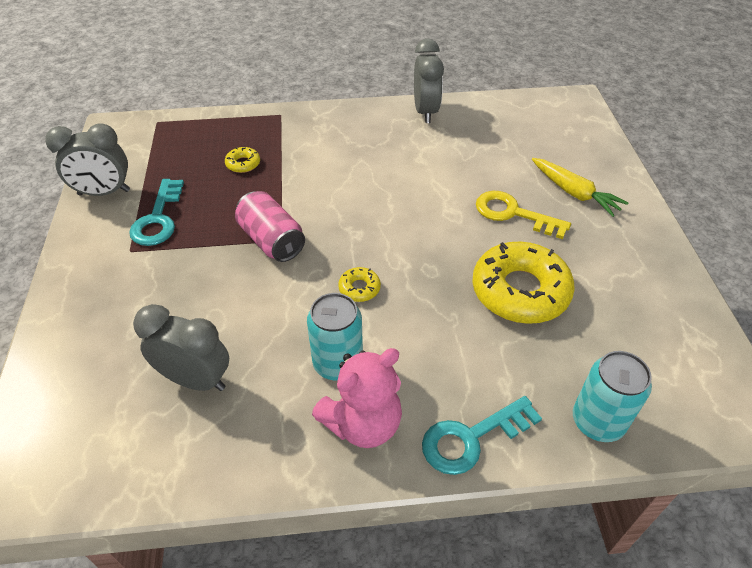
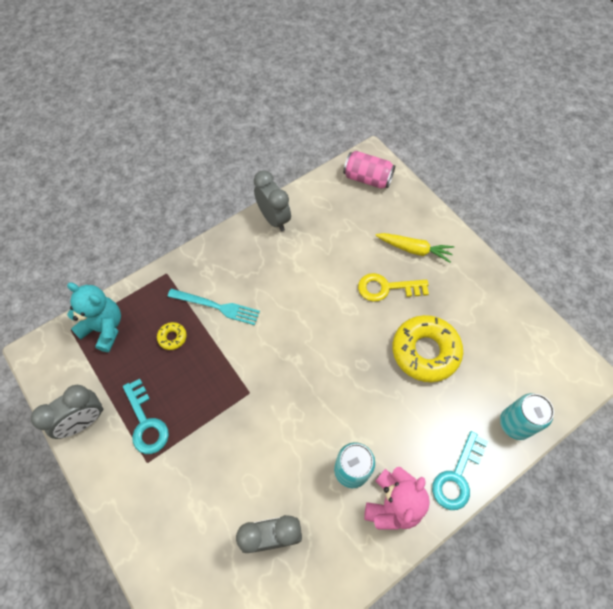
camera: 30 degrees left, 15 degrees up
(187, 132) = (104, 328): none -> turquoise teddy bear
(272, 240) = (243, 397): pink can -> pink can (367, 178)
(307, 157) = (216, 306): none -> turquoise fork
(359, 288) = (328, 404): yellow donut -> none

